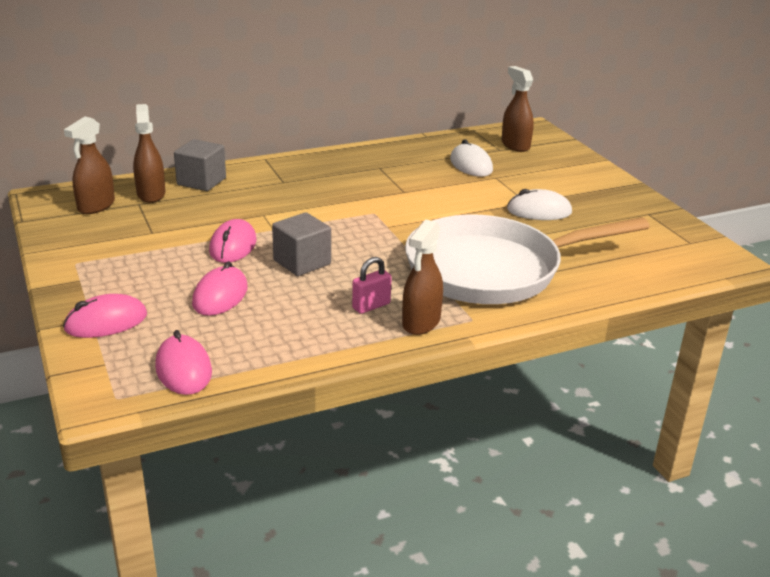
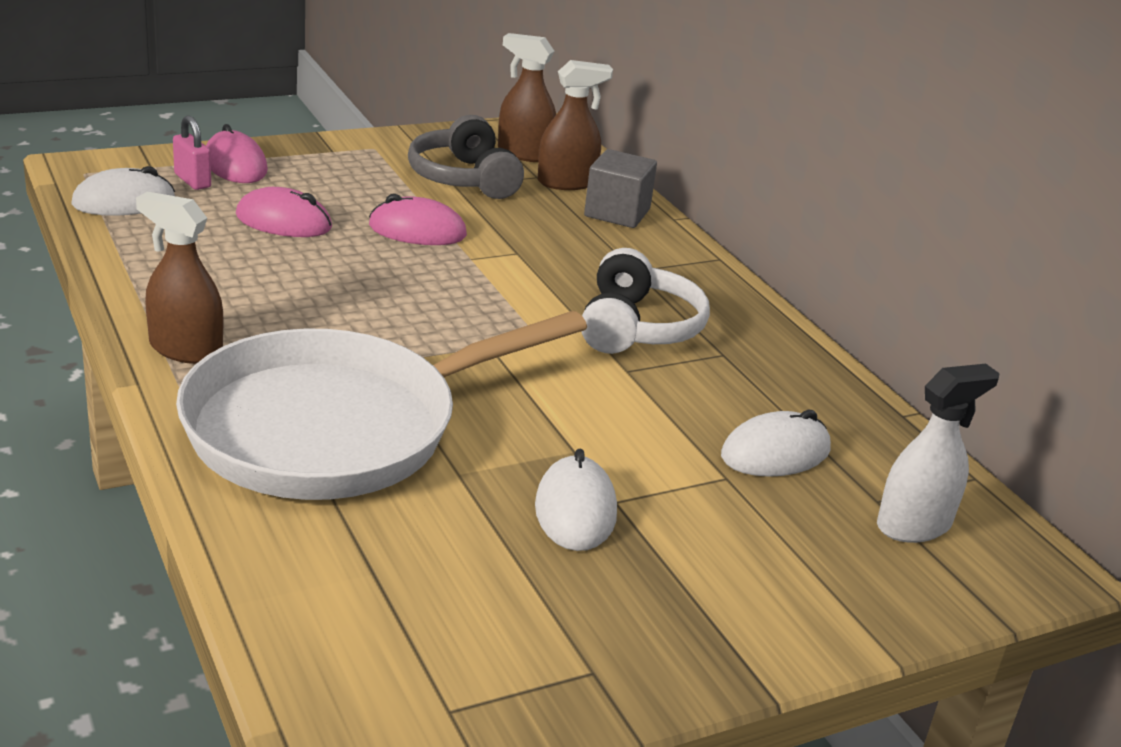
camera: 85 degrees right, 0 degrees up
(141, 228) = (464, 178): none -> grey headphones
(183, 369) = (124, 202): pink mouse -> white mouse
(302, 262) = (369, 274): grey cube -> none
(356, 186) = (637, 327): none -> white headphones
(371, 306) = (239, 316): pink padlock -> pink padlock (192, 181)
(492, 270) = (337, 427): white pan -> white pan turned 105 degrees counterclockwise
(515, 145) = (914, 525): brown spray bottle -> white spray bottle

